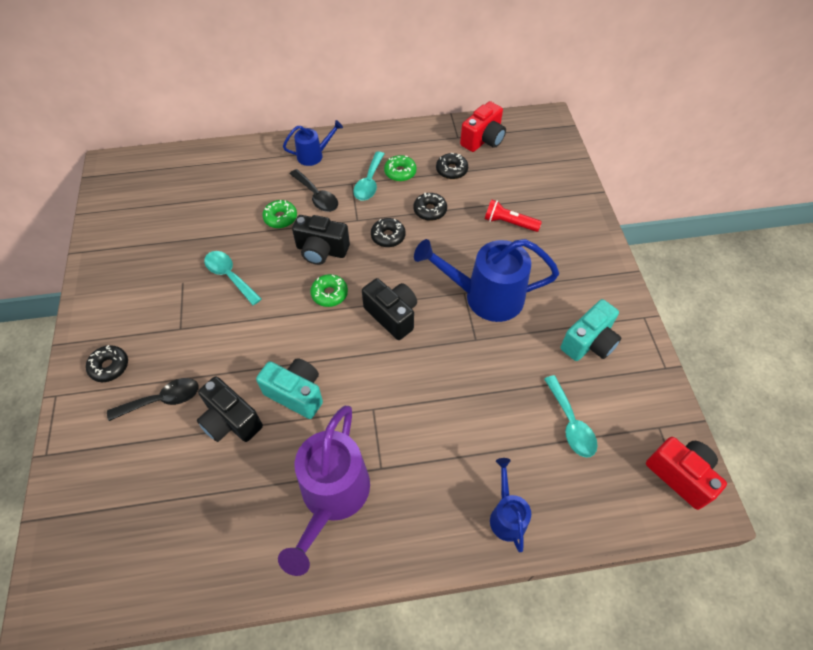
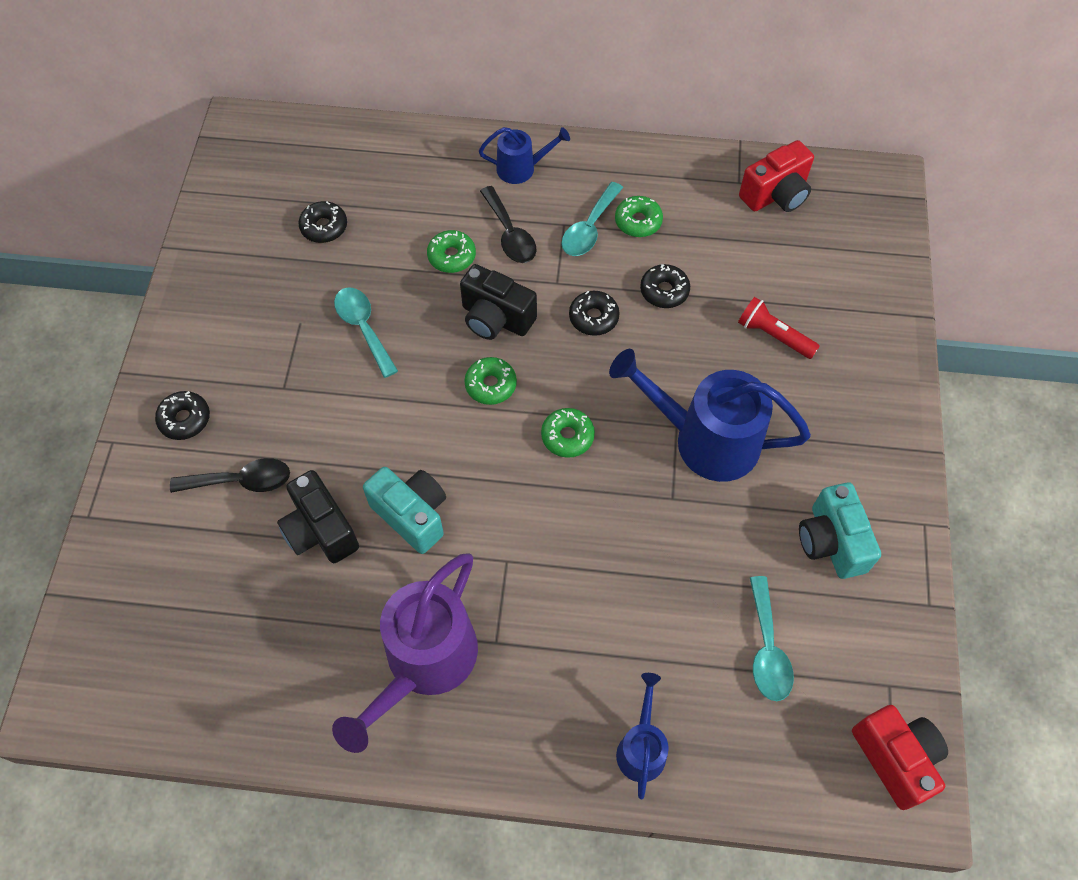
camera: 15 degrees right, 5 degrees up
(392, 315) = (567, 436): black camera -> green donut
(451, 170) = (714, 234): black donut -> black donut (324, 227)
(589, 342) = (831, 542): turquoise camera -> turquoise camera turned 105 degrees clockwise

